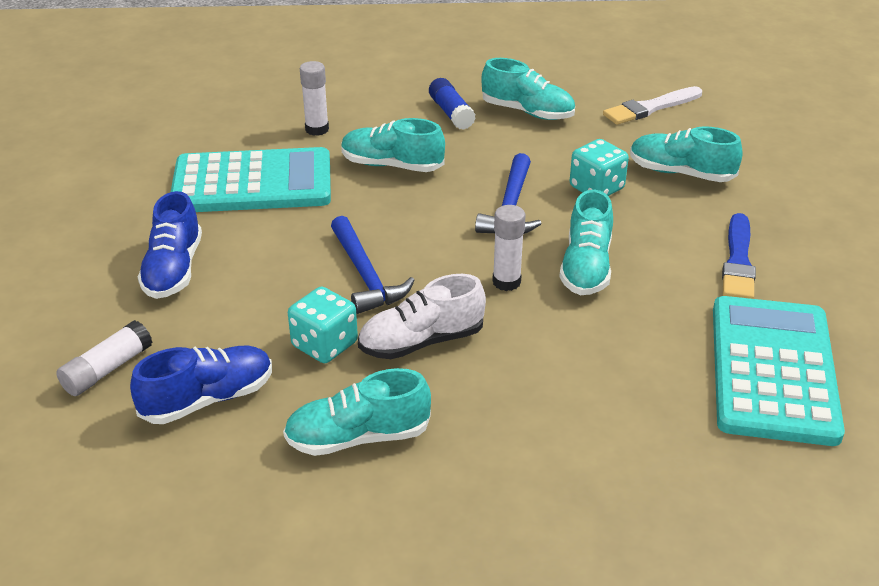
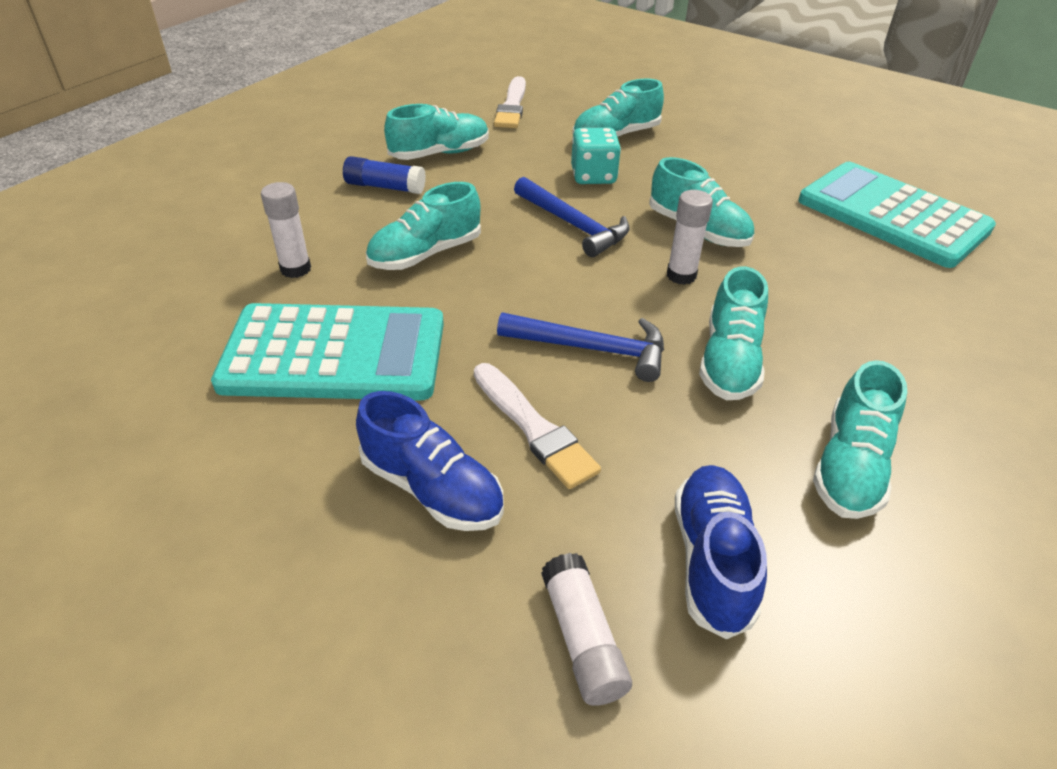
camera: 55 degrees left, 5 degrees up
(252, 183) = (334, 354): turquoise calculator -> turquoise calculator turned 60 degrees clockwise
(260, 284) = (533, 428): none -> white brush
(324, 345) = (683, 426): turquoise dice -> none
(421, 342) = (729, 361): white shoe -> turquoise shoe
(738, 261) = (752, 168): blue brush -> none

